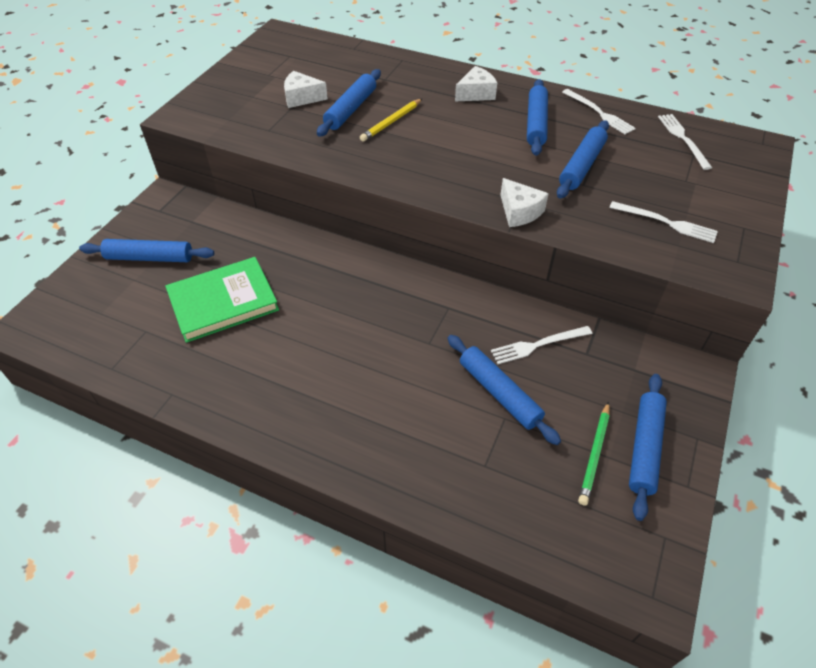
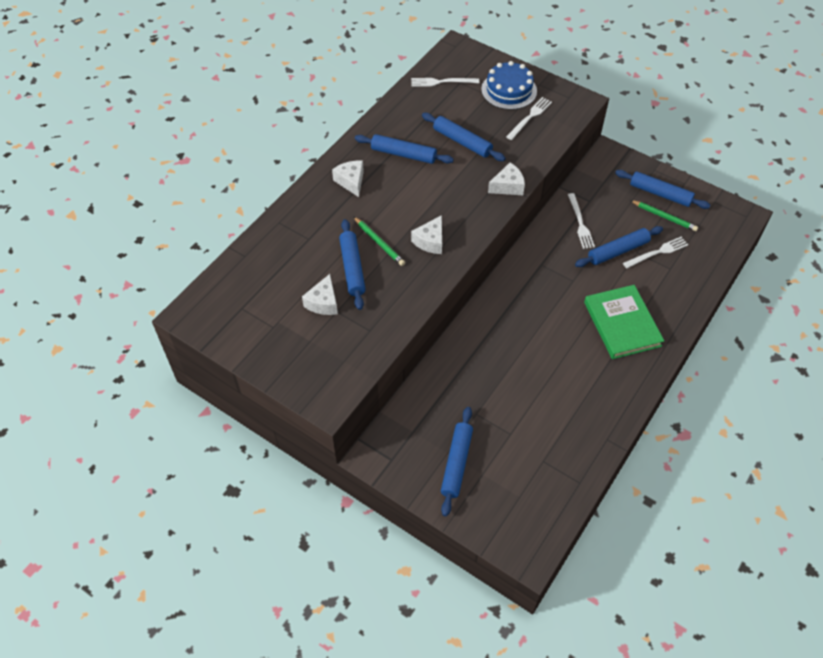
camera: 80 degrees left, 5 degrees up
(223, 302) = (518, 406): green book -> green book (622, 324)
(351, 109) = (352, 268): blue rolling pin -> blue rolling pin turned 45 degrees clockwise
(391, 122) = (379, 243): yellow pencil -> green pencil
(403, 157) = (430, 241): none -> white cheese
(598, 113) = (398, 116): white fork -> white fork (657, 252)
(709, 198) = (509, 90): none -> blue cake

